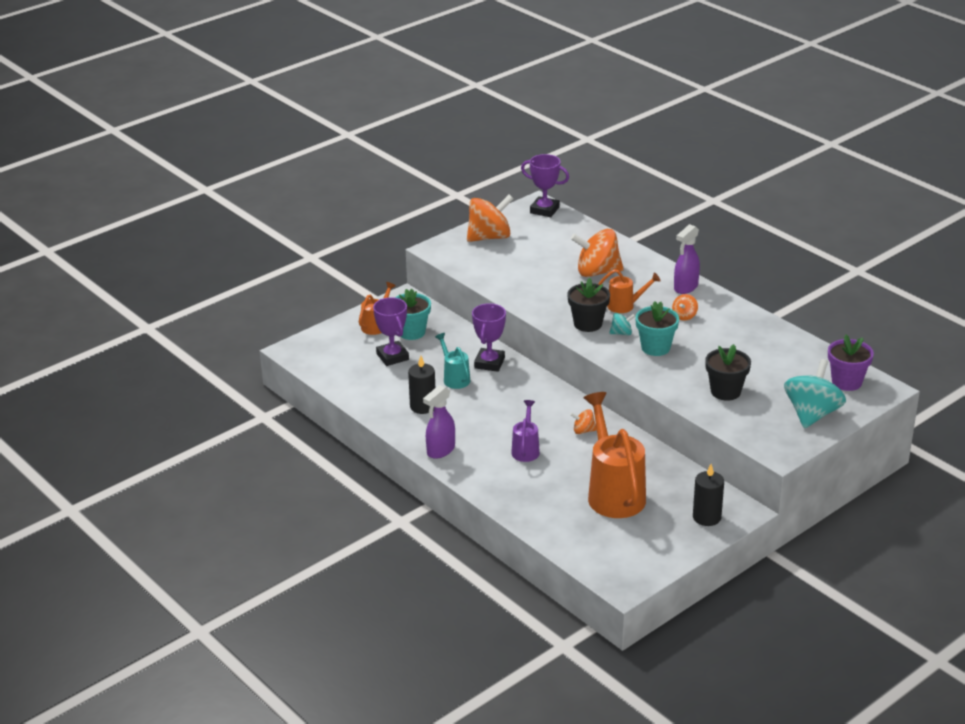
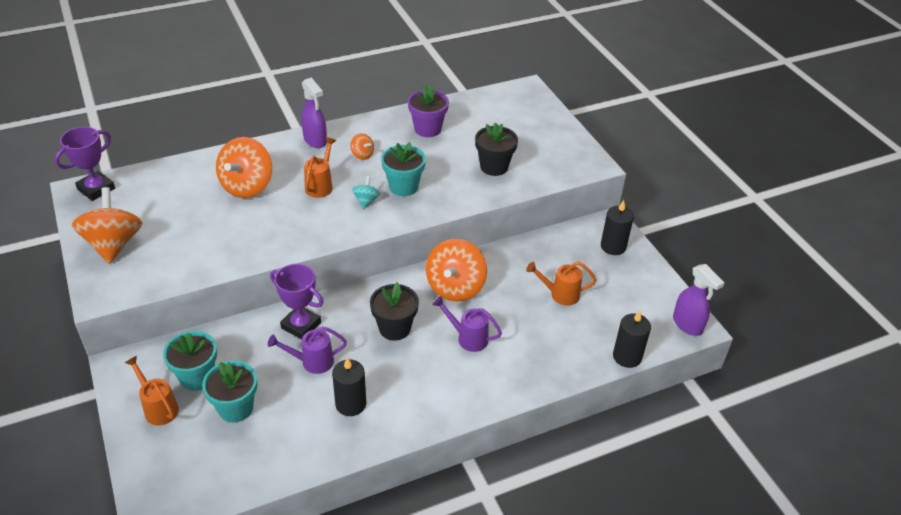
camera: 75 degrees left, 10 degrees up
(392, 357) = (236, 408): purple trophy -> turquoise flower pot
(440, 450) = (440, 409): purple spray bottle -> purple spray bottle (687, 325)
(454, 378) = (312, 362): turquoise watering can -> purple watering can
(556, 545) = (627, 356): none -> black candle
(583, 431) = (455, 287): orange spinning top -> orange spinning top, size x2.16
(588, 324) = (336, 218): black flower pot -> black flower pot (394, 328)
(614, 493) = (560, 294): orange watering can -> orange watering can, size x0.51
(812, 414) = (547, 132): turquoise spinning top -> none
(846, 382) = (510, 102): purple flower pot -> purple flower pot (427, 129)

